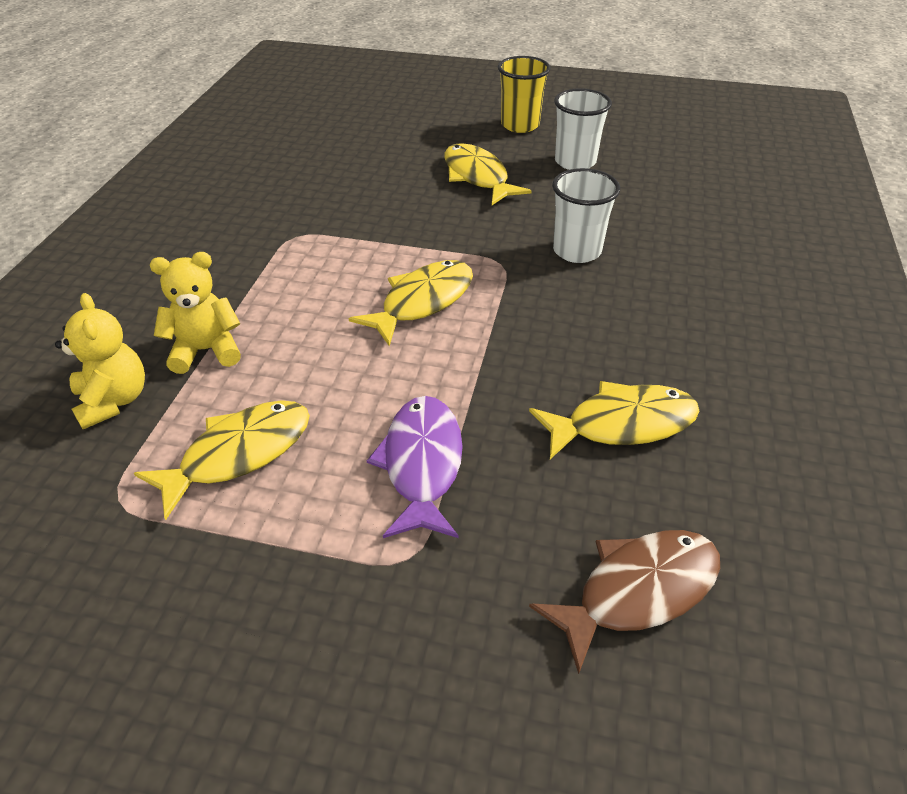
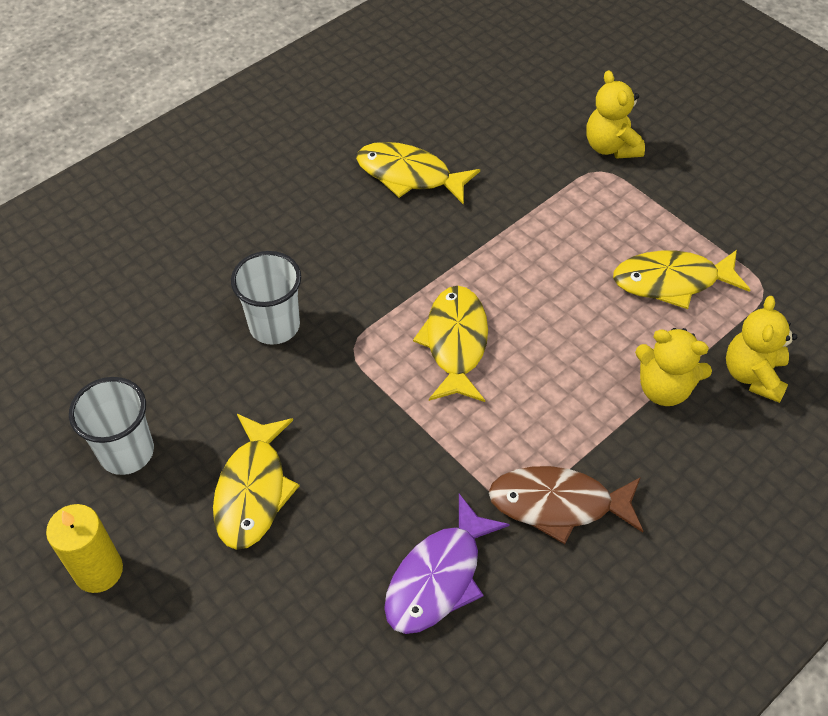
camera: 145 degrees left, 10 degrees up
(419, 610) = (611, 147): none -> yellow teddy bear
(422, 302) = (455, 343): yellow fish -> yellow fish turned 105 degrees clockwise
(422, 464) = (556, 214): purple fish -> purple fish (438, 577)
(520, 125) = (98, 570): yellow cup -> yellow candle
(638, 591) = (494, 102): brown fish -> brown fish (558, 504)

